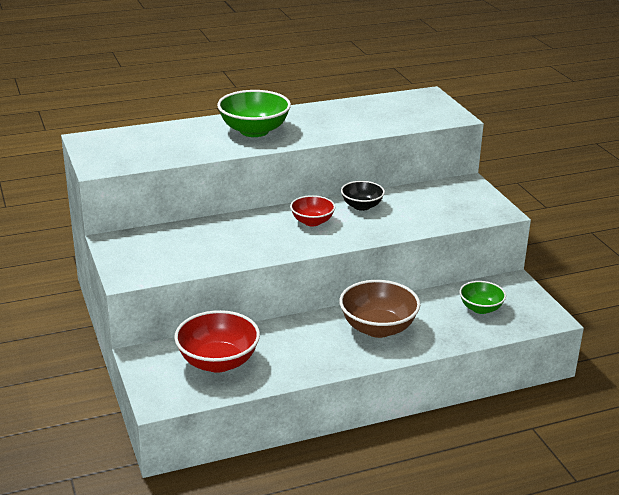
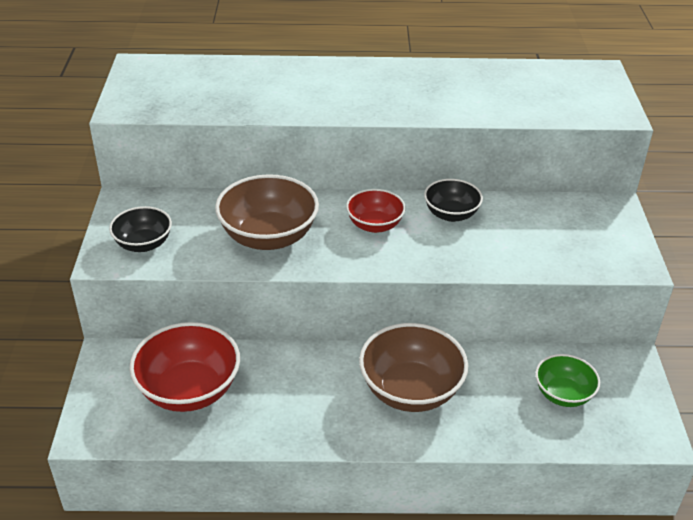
camera: 20 degrees right, 10 degrees up
(148, 263) = (143, 244): none -> black bowl
(240, 242) = (268, 237): none -> brown bowl
(254, 131) = (340, 88): green bowl -> none

